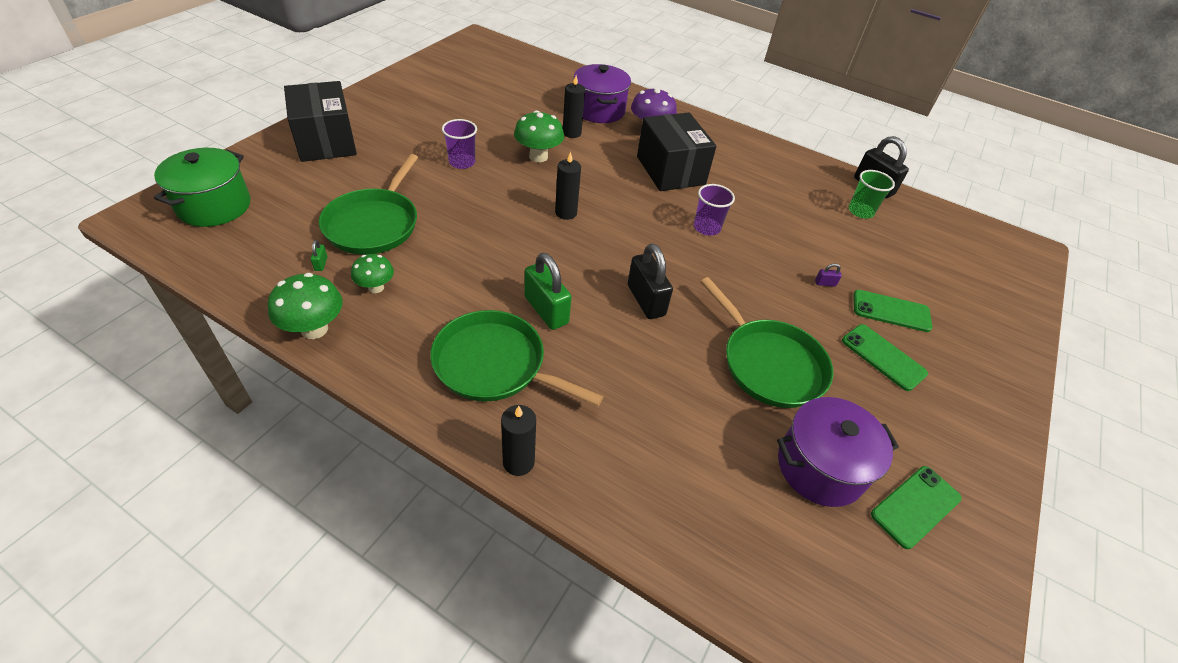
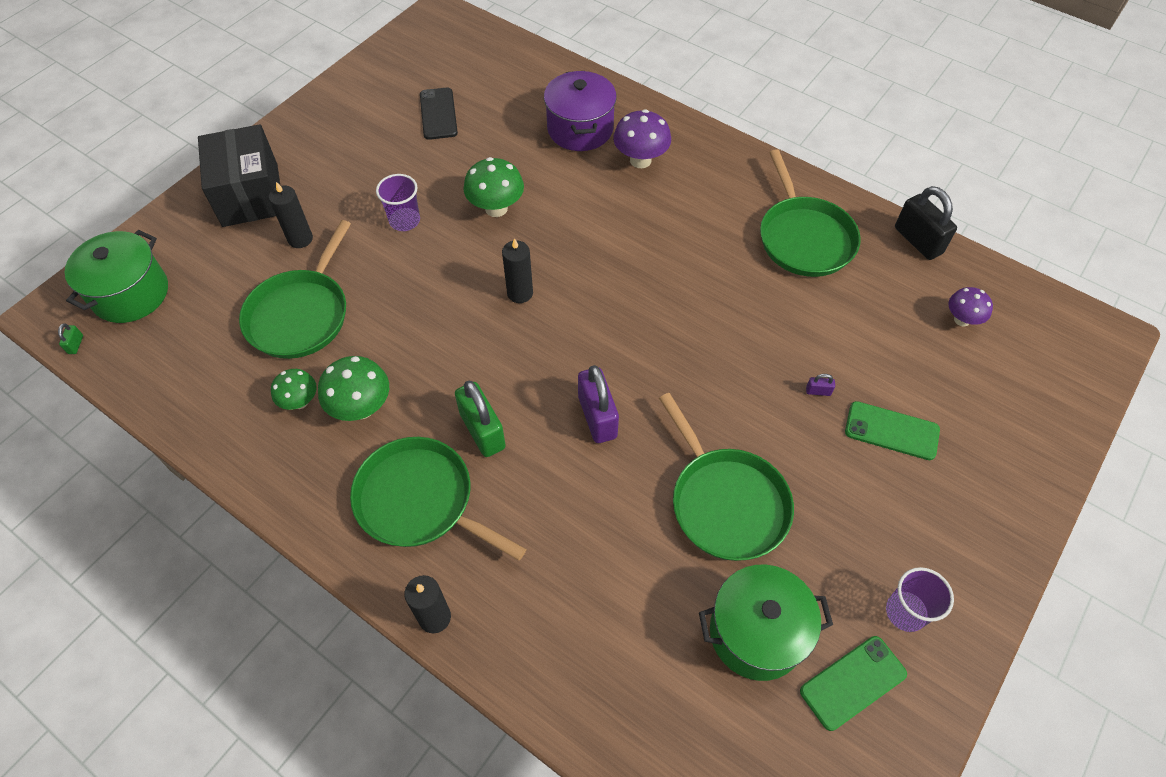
camera: 10 degrees right, 10 degrees up
(314, 329) = (235, 455): green mushroom -> green mushroom (361, 408)
(321, 264) = (243, 370): green padlock -> green padlock (76, 344)
(483, 96) = (438, 114): none -> black phone
(571, 133) = (541, 168): black candle -> black candle (300, 239)
(646, 300) = (597, 417): black padlock -> purple padlock
(670, 170) = (657, 224): black box -> none
(706, 228) = (687, 311): purple cup -> purple cup (905, 612)
(787, 182) = (804, 238): none -> green pan
(820, 467) = (756, 633): purple pot -> green pot
(860, 211) = (890, 281): green cup -> none
(883, 357) = (865, 494): green phone -> none
(921, 237) = (961, 320): none -> purple mushroom

